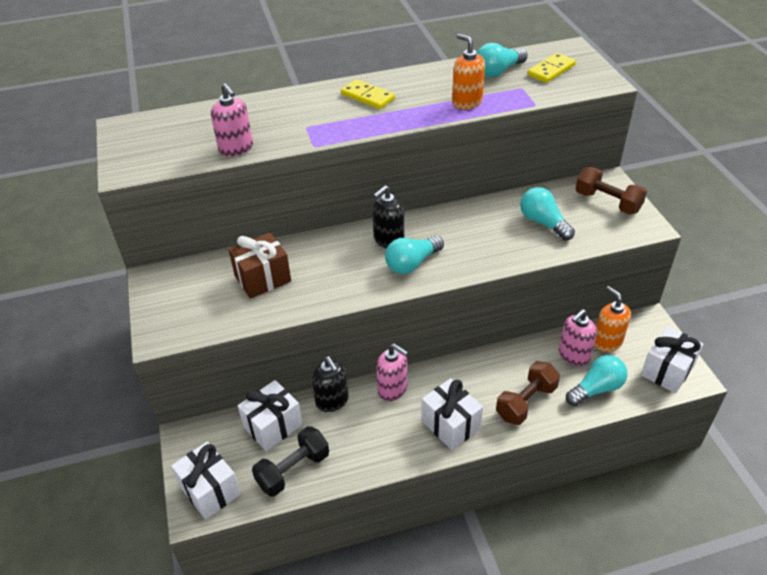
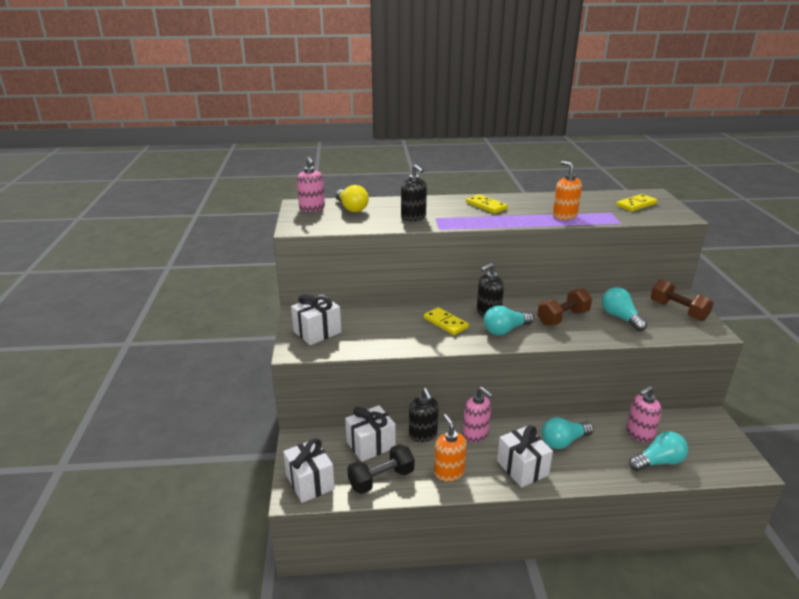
camera: 10 degrees right, 15 degrees down
(193, 124) = (351, 208): none -> yellow light bulb
(236, 149) = (380, 224): pink soap dispenser -> pink soap dispenser (312, 208)
(263, 278) = (383, 324): brown gift -> none
(277, 130) = (413, 217): none -> black soap dispenser
(339, 264) = (445, 323): none -> yellow domino
(498, 71) = (592, 201): turquoise light bulb -> turquoise light bulb (563, 441)
(526, 402) = (592, 462): brown dumbbell -> brown dumbbell (563, 318)
(607, 341) = (671, 428): orange soap dispenser -> orange soap dispenser (449, 472)
(667, 371) = (726, 458): white gift -> white gift (317, 332)

